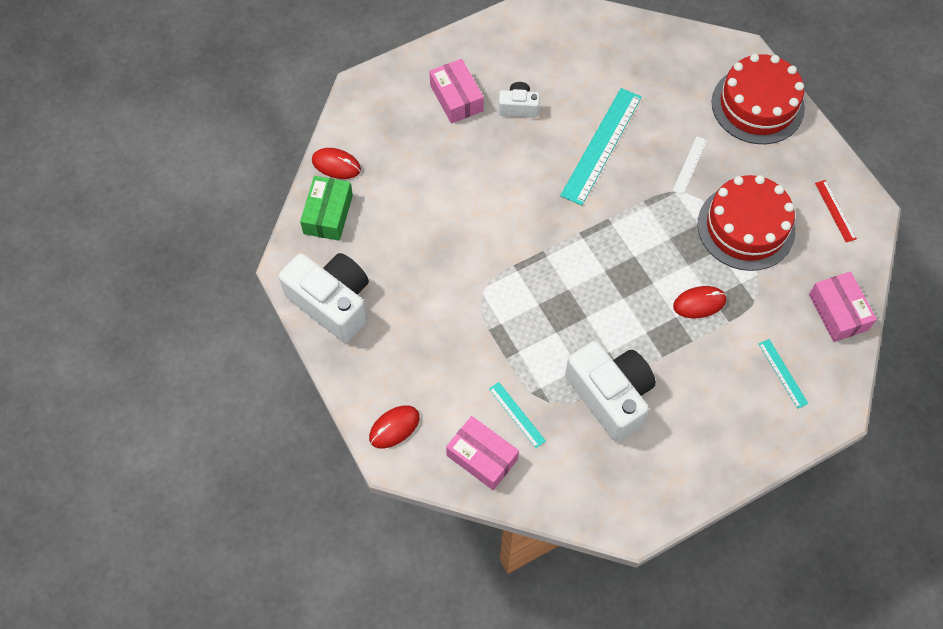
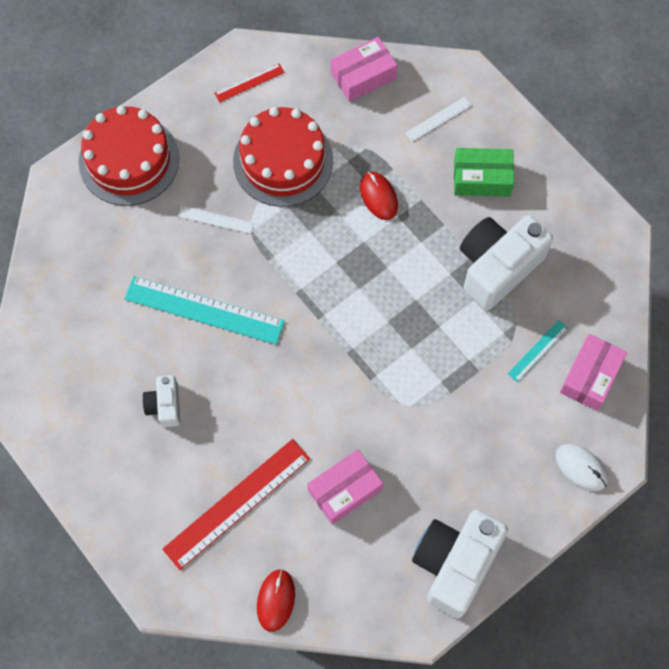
camera: 100 degrees left, 5 degrees up
(328, 214) = (344, 594): green box -> green box (482, 178)
(394, 427) = (581, 467): red mouse -> white mouse
(423, 148) = (237, 503): none -> red ruler
(456, 98) = (161, 478): pink box -> pink box (345, 490)
(782, 373) = (438, 119): turquoise ruler -> white ruler

